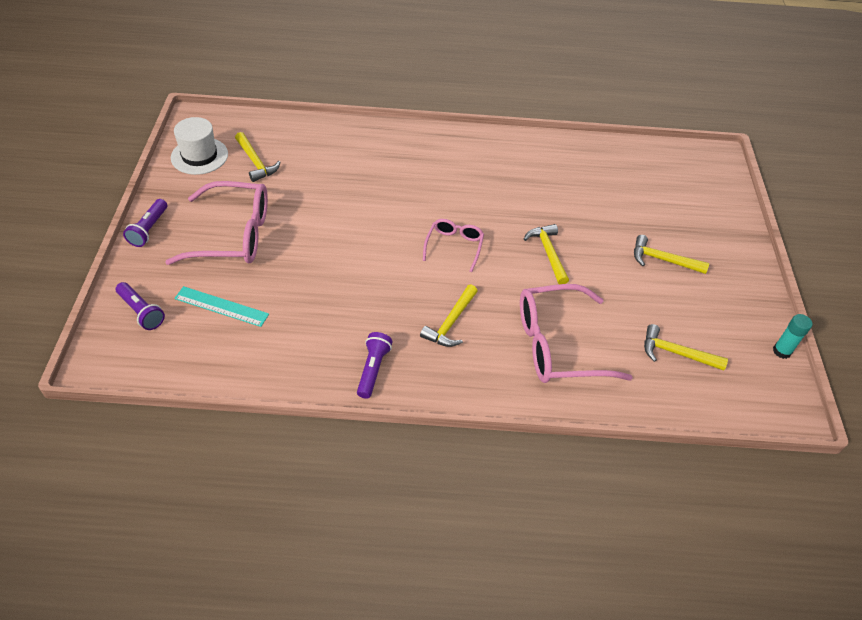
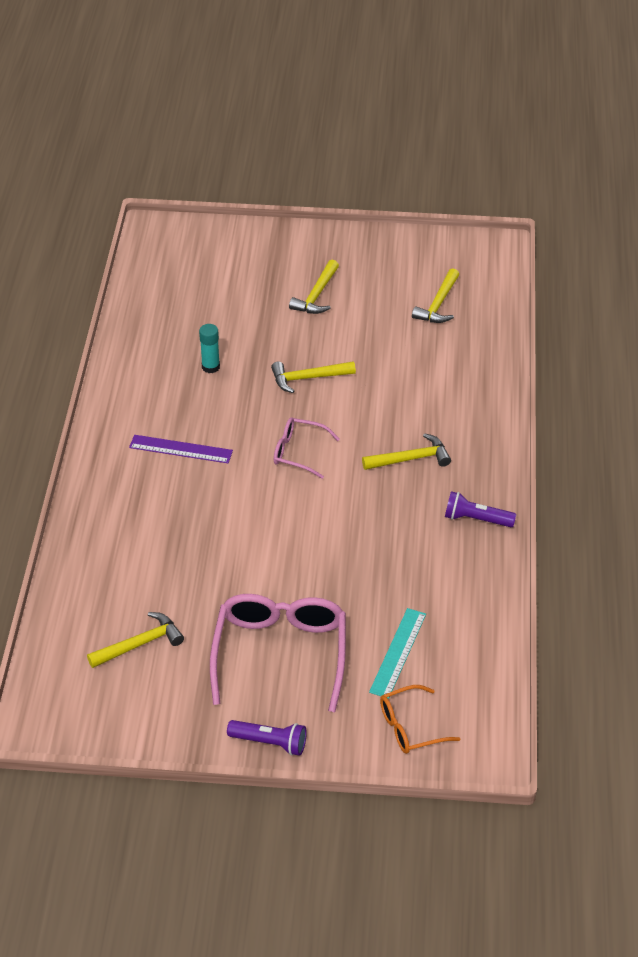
camera: 85 degrees left, 5 degrees down
(141, 312) = (410, 727): purple flashlight -> orange glasses
(199, 156) = (122, 708): white hat -> none
(451, 323) = (411, 459): yellow hammer -> yellow hammer turned 45 degrees counterclockwise
(453, 178) = (181, 449): none -> purple ruler
(557, 345) = (434, 383): pink glasses -> none
(781, 351) = (431, 238): turquoise glue stick -> turquoise glue stick (210, 367)

